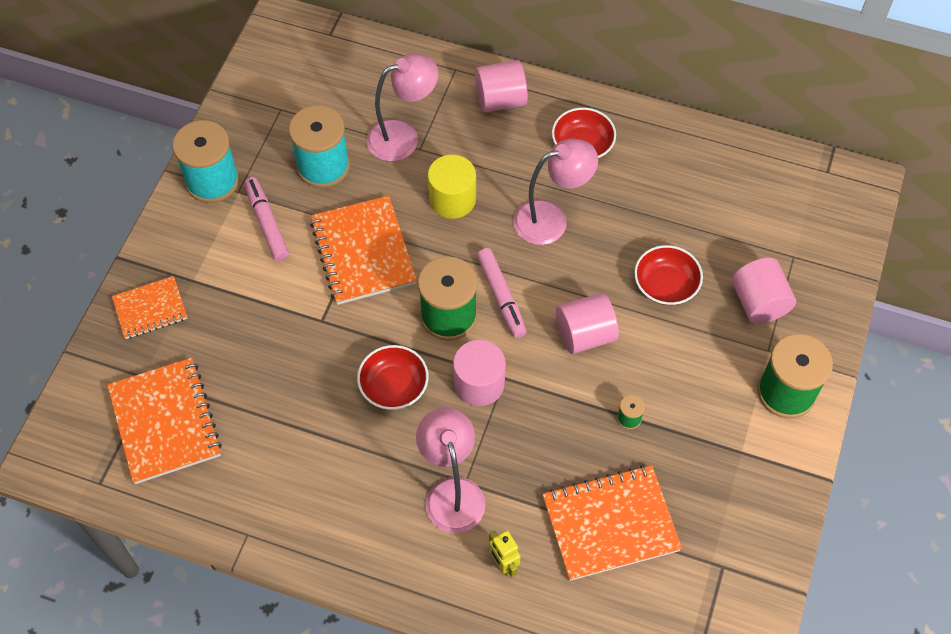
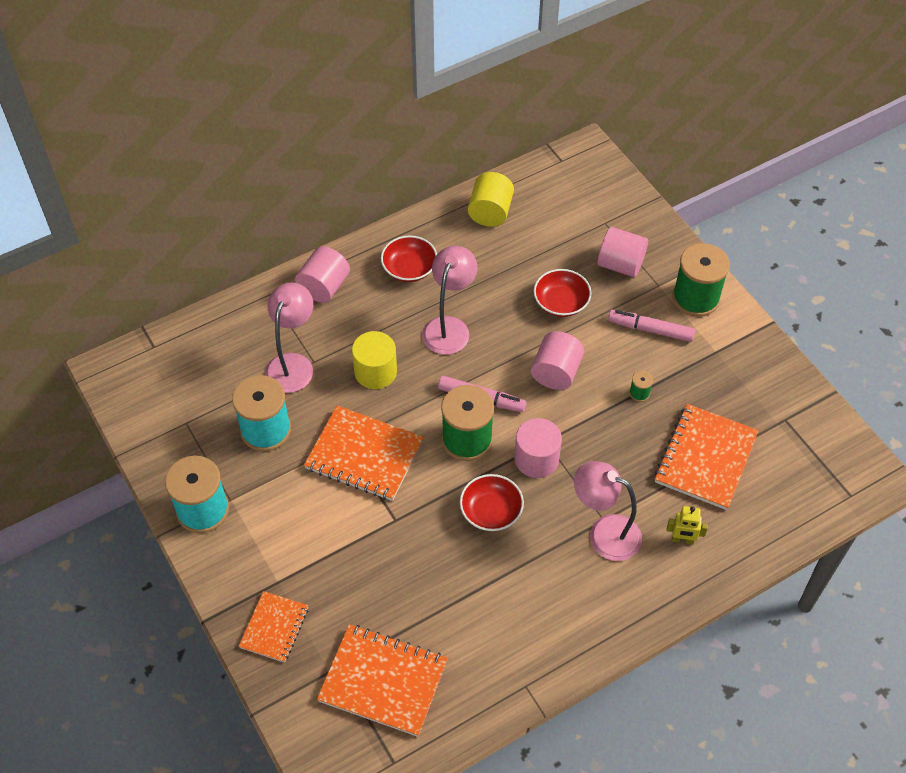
camera: 50 degrees left, 5 degrees down
(267, 223) = (278, 499): pink marker -> pink marker (651, 330)
(707, 159) = (490, 212): none -> yellow cylinder

